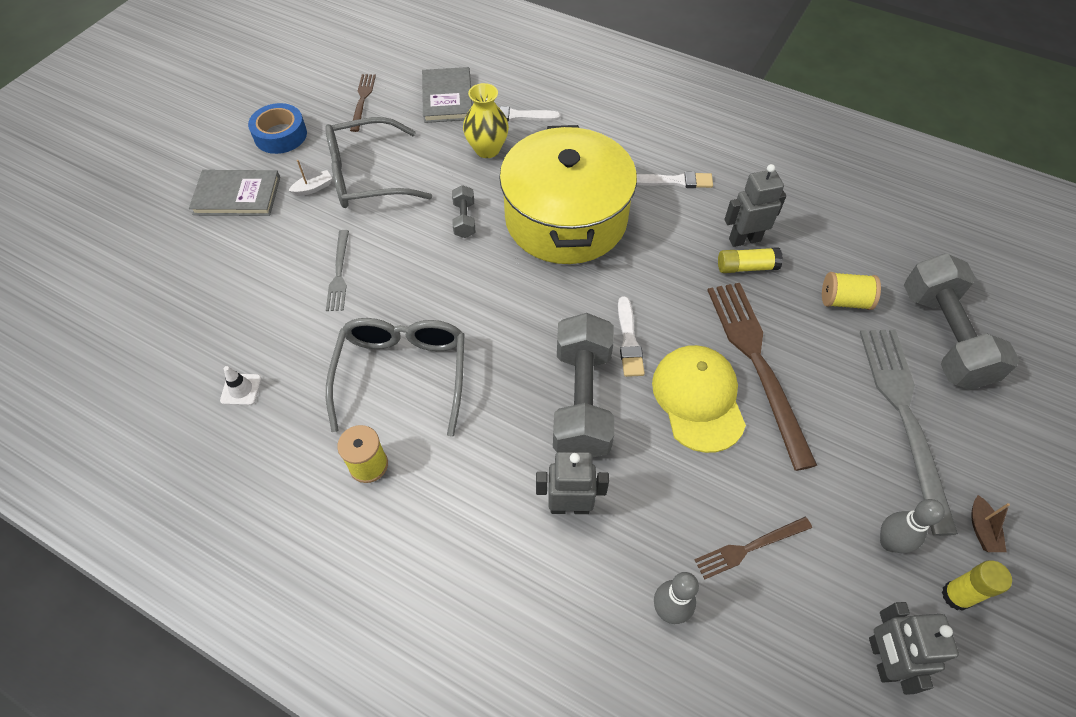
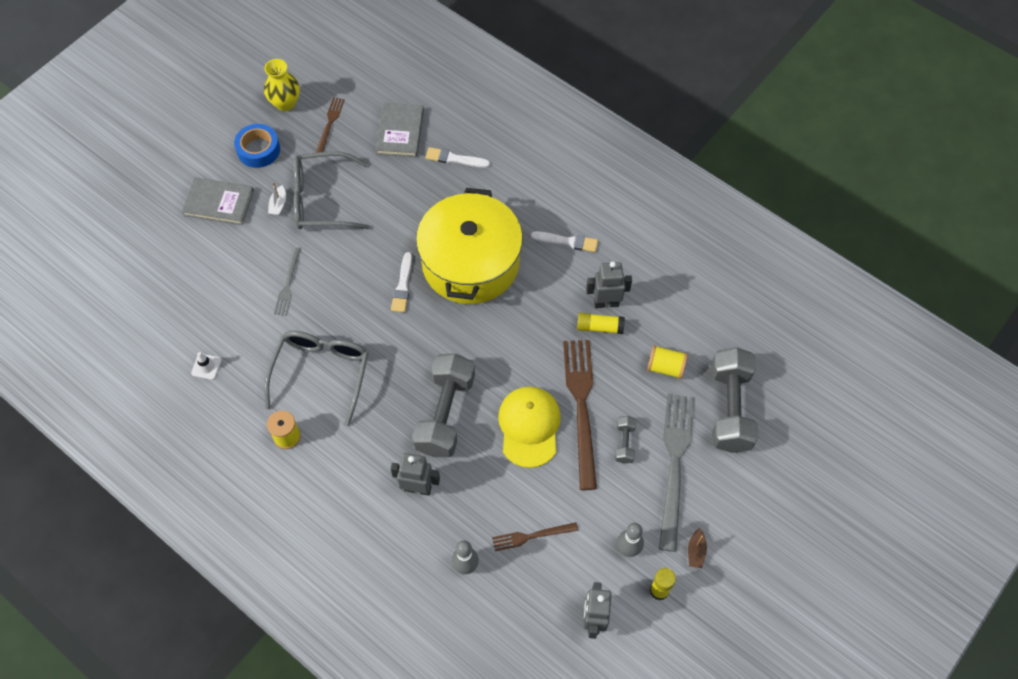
camera: 10 degrees right, 5 degrees up
(313, 188) = (278, 205): white boat -> white boat turned 120 degrees clockwise
(464, 219) = (391, 251): grey dumbbell -> grey dumbbell (624, 443)
(487, 149) = (422, 188): yellow vase -> yellow vase (285, 103)
(629, 340) = (491, 373): white brush -> white brush (403, 285)

